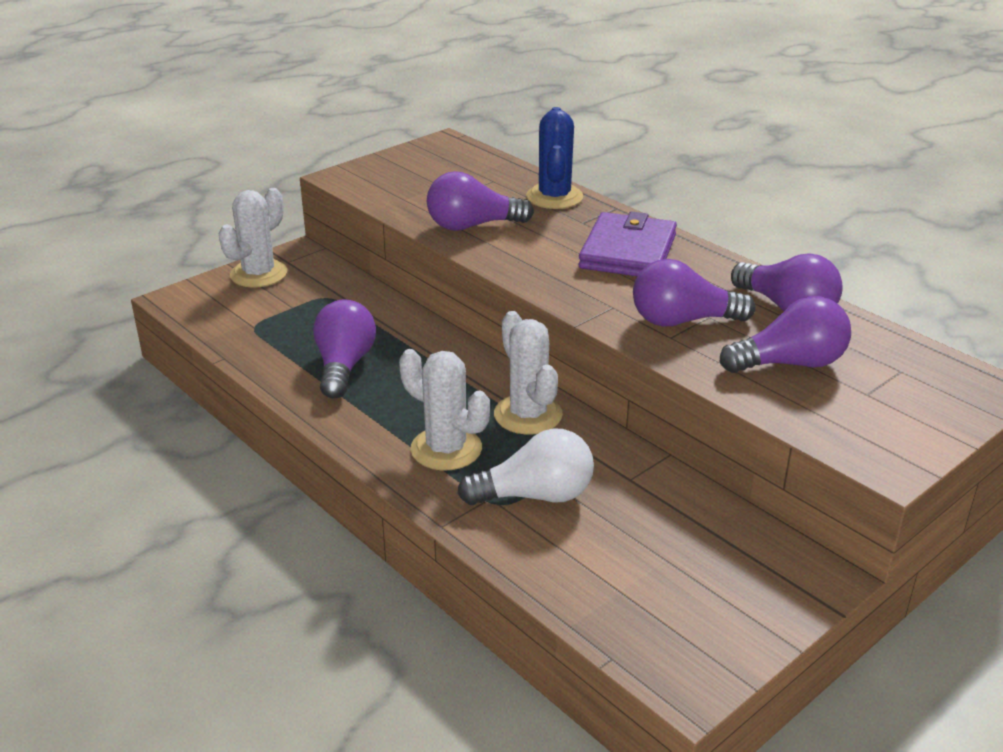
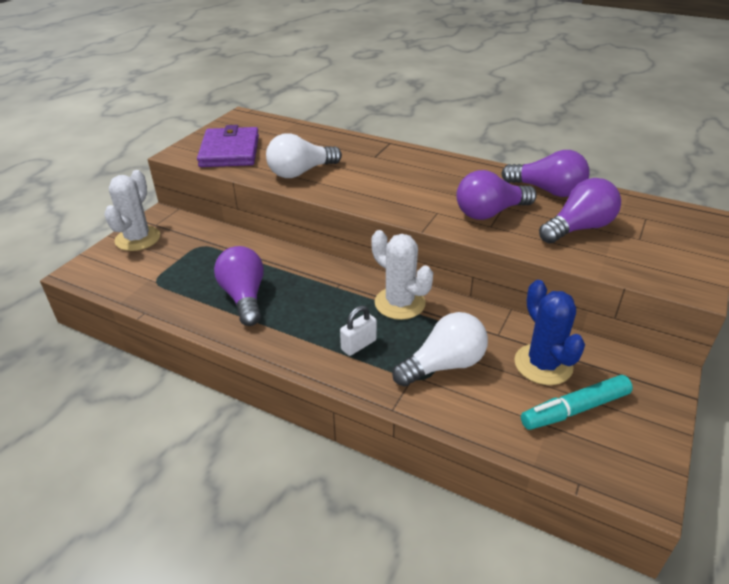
camera: 20 degrees left, 5 degrees up
(446, 449) = (358, 345): white cactus -> white padlock
(472, 226) = (300, 172): purple light bulb -> white light bulb
(554, 197) = (344, 142): blue cactus -> blue cactus (543, 364)
(628, 251) = (419, 171): purple wallet -> purple wallet (230, 151)
(666, 584) = (574, 409): none -> turquoise marker

